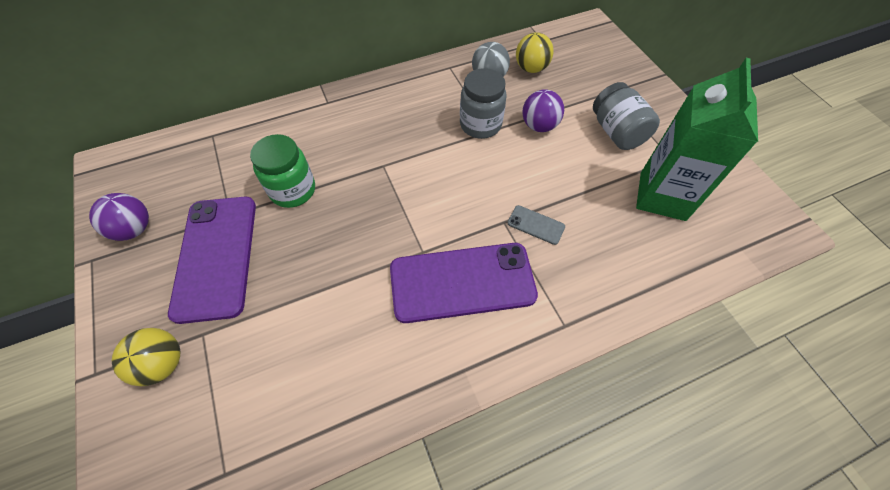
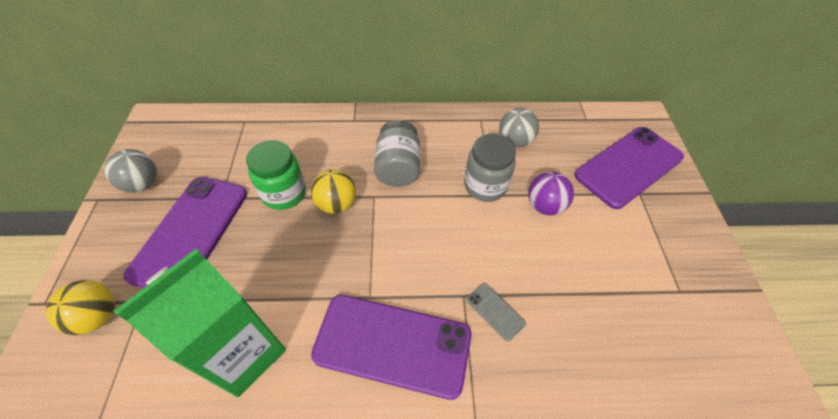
camera: 20 degrees right, 5 degrees down
(134, 229) = (142, 184): purple ball -> grey ball
(531, 68) = (562, 144): yellow ball -> yellow ball (336, 204)
(594, 71) = (629, 166): none -> purple phone
(617, 132) = (627, 240): grey jar -> grey jar (398, 168)
(662, 196) = (651, 330): green carton -> green carton (244, 353)

